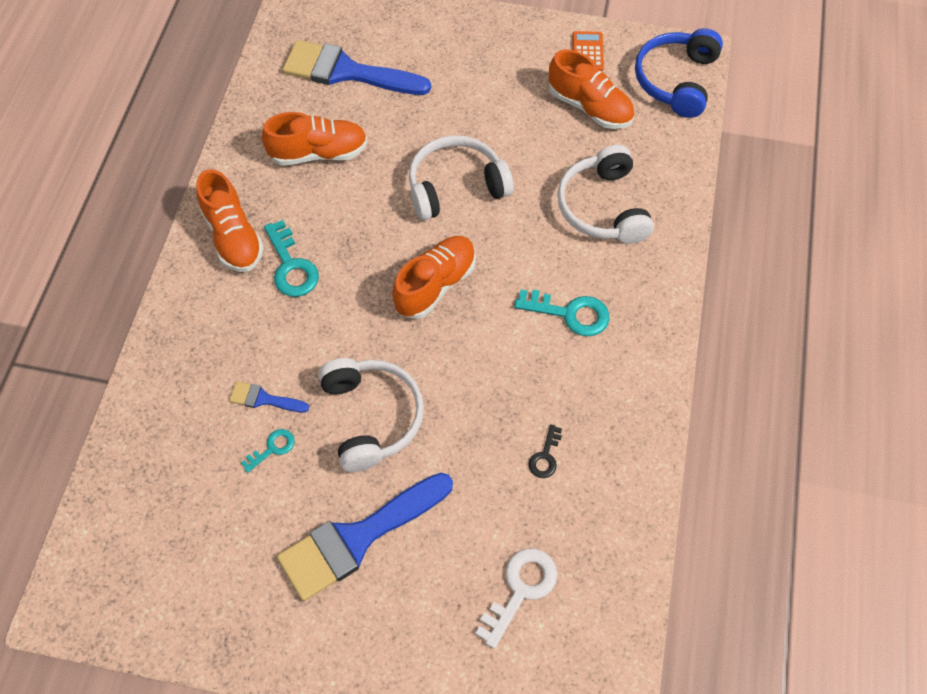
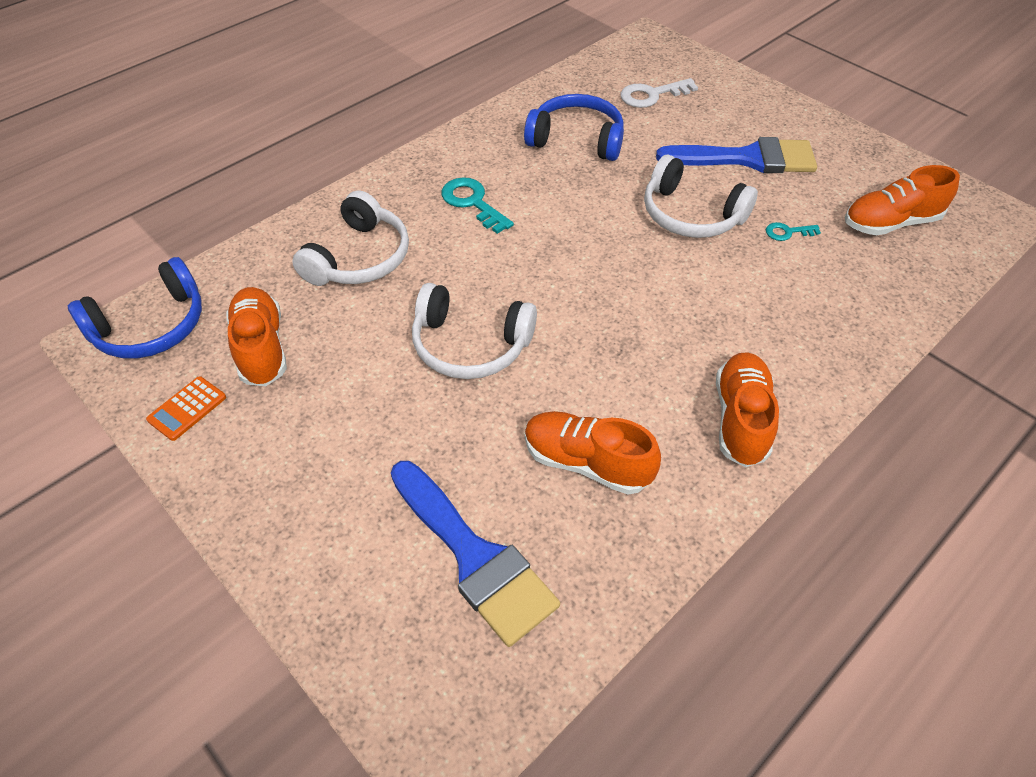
camera: 145 degrees left, 10 degrees down
(263, 399) = (778, 266): blue brush -> none
(291, 266) = (692, 357): turquoise key -> none
(371, 417) = (691, 215): white headphones -> white headphones turned 75 degrees counterclockwise
(435, 285) = (564, 274): orange shoe -> orange shoe (890, 223)
(545, 457) = (576, 139): black key -> blue headphones

